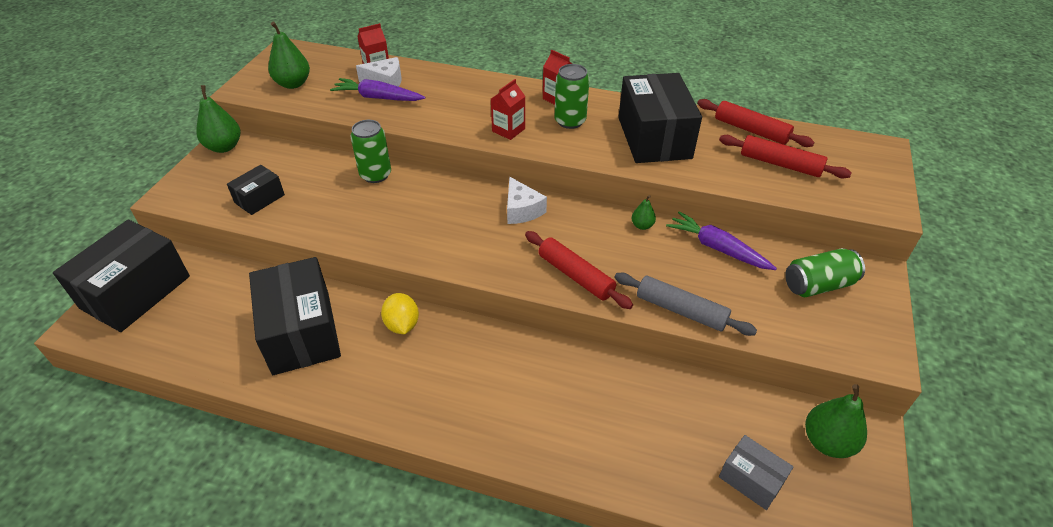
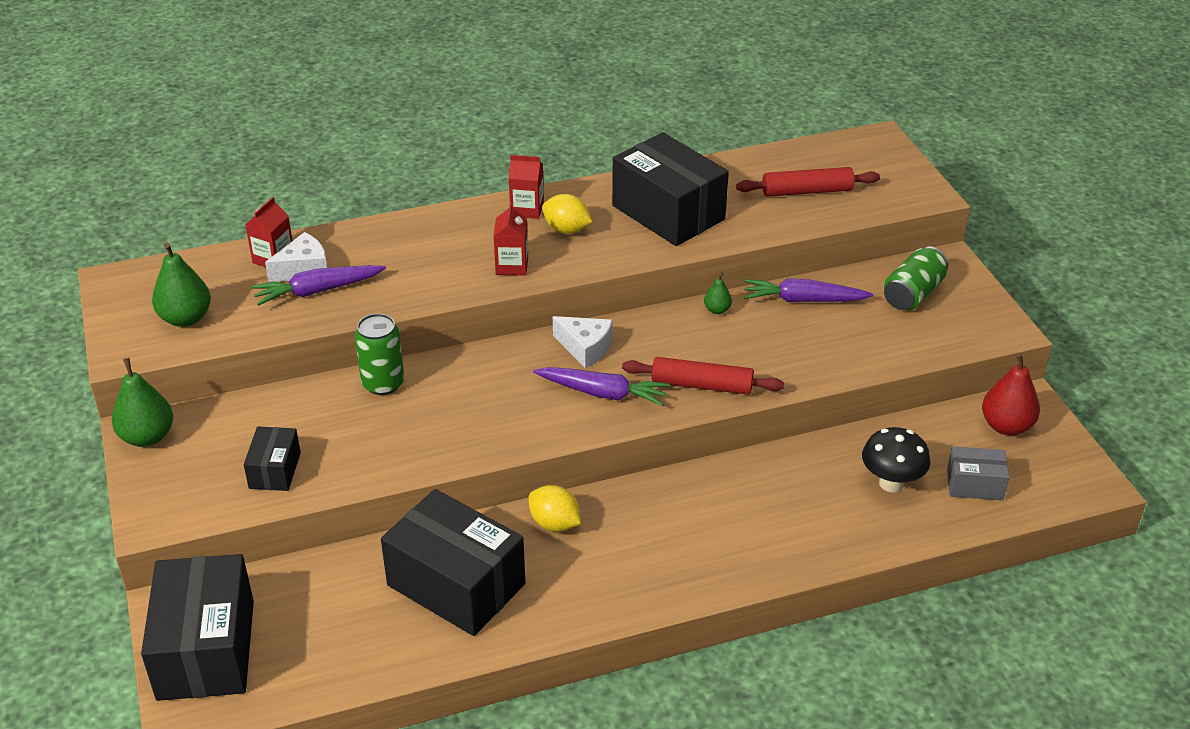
camera: 35 degrees left, 5 degrees down
(501, 247) = (603, 393): none -> purple carrot
(570, 121) = (566, 229): green can -> yellow lemon
(676, 435) = (891, 483): none -> black mushroom
(681, 310) = (822, 370): grey rolling pin -> none
(751, 130) = (751, 167): red rolling pin -> none
(827, 442) = (1006, 426): green pear -> red pear

